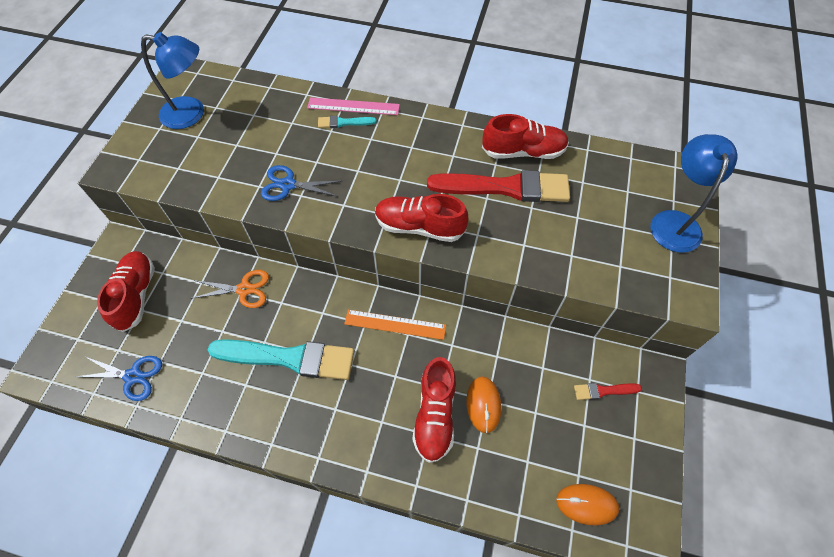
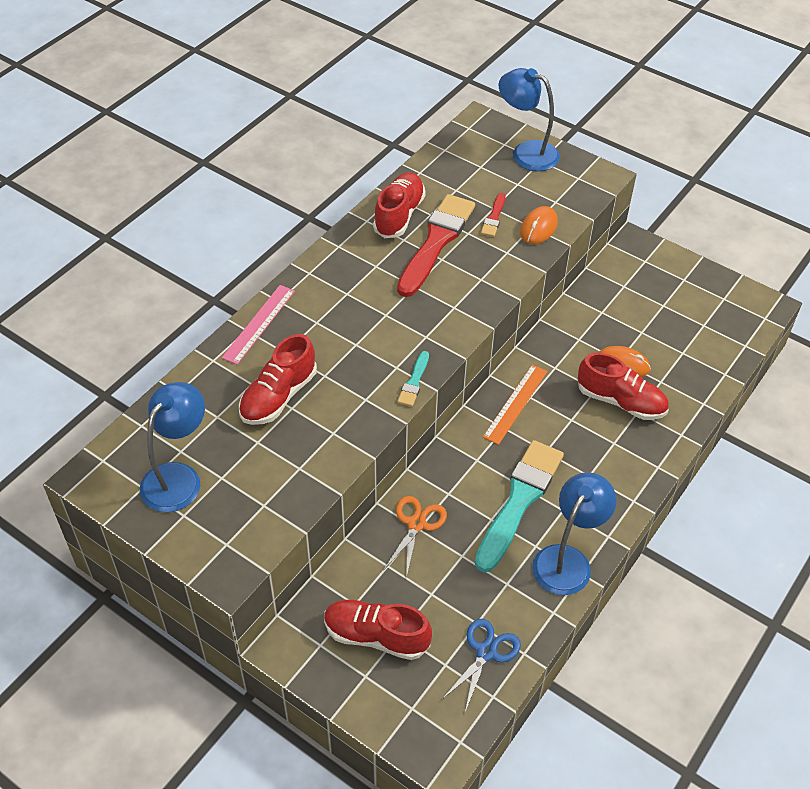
camera: 70 degrees left, 10 degrees down
(236, 415) = (567, 560): none -> blue lamp
(288, 185) = (345, 407): blue scissors -> none
(343, 123) = (279, 338): turquoise brush -> turquoise brush (414, 382)
(419, 227) = (453, 317): red shoe -> red shoe (278, 396)
(586, 504) = (728, 329): orange mouse -> orange mouse (538, 228)
(603, 391) = (637, 281): red brush -> red brush (494, 217)

